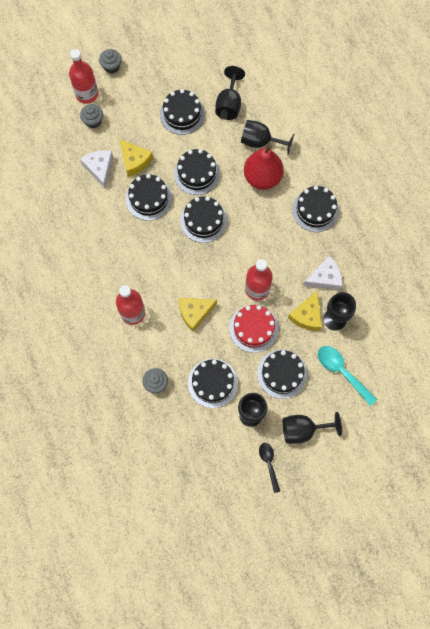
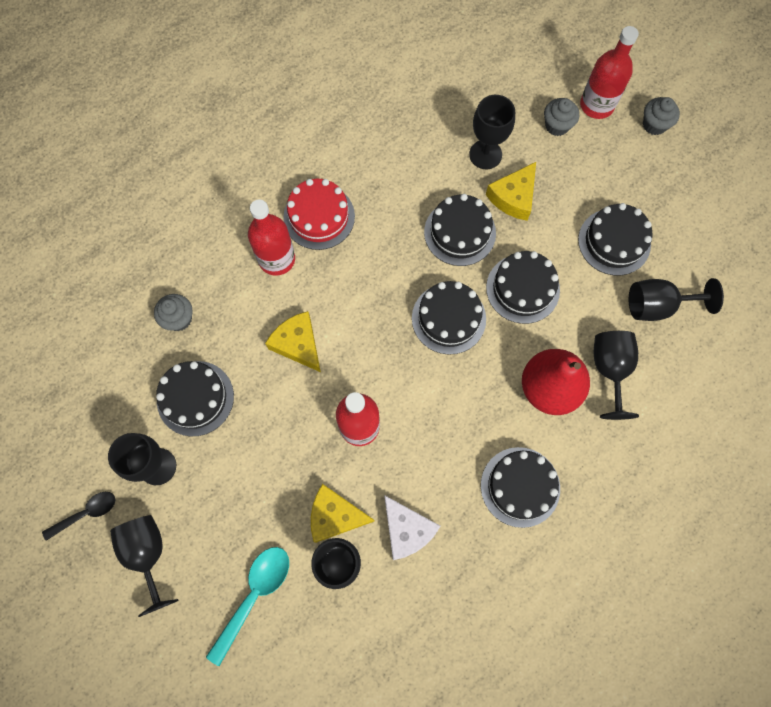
camera: 75 degrees right, 0 degrees up
(99, 168) = (485, 154): white cheese -> black goblet
(253, 328) = (294, 437): red cake -> red cake (319, 217)
(282, 374) = (231, 499): black cake -> none

